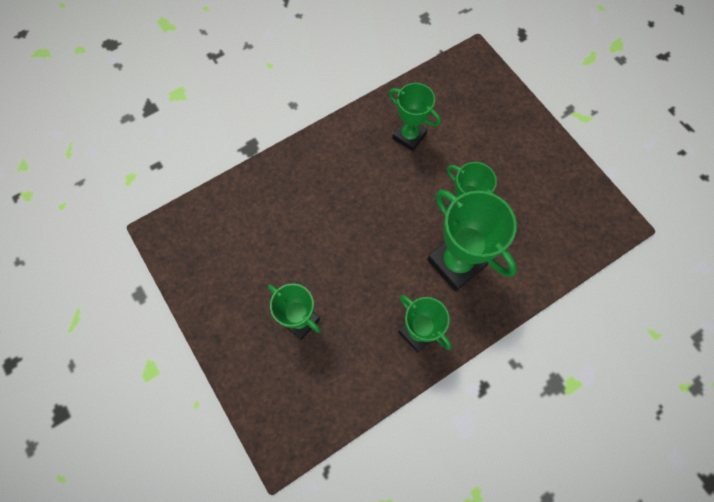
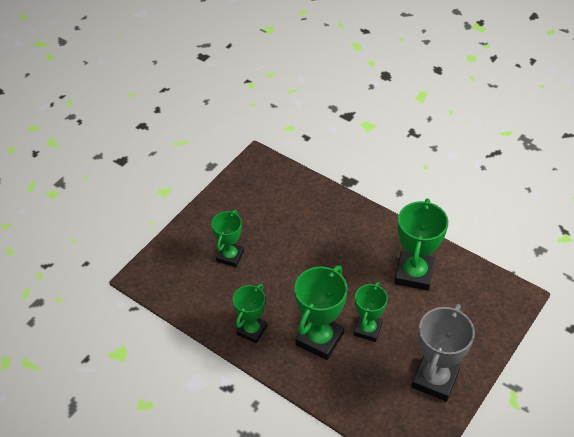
camera: 70 degrees right, 20 degrees down
(409, 136) = (414, 274): green trophy -> green trophy, size x1.56
(542, 172) = (435, 379): none -> grey trophy

